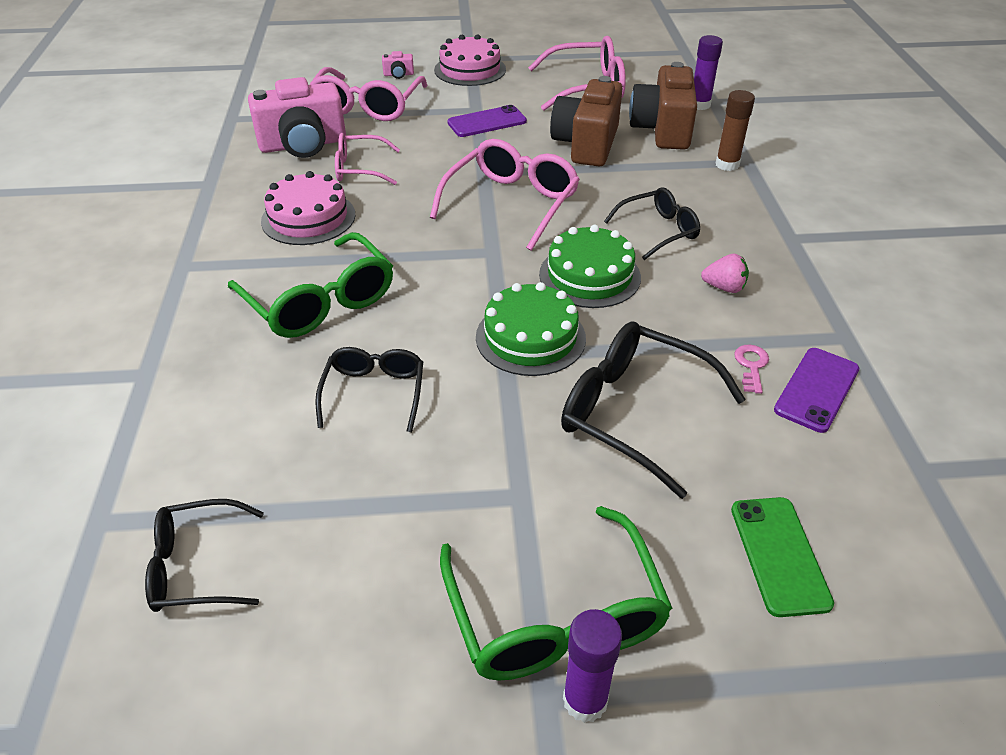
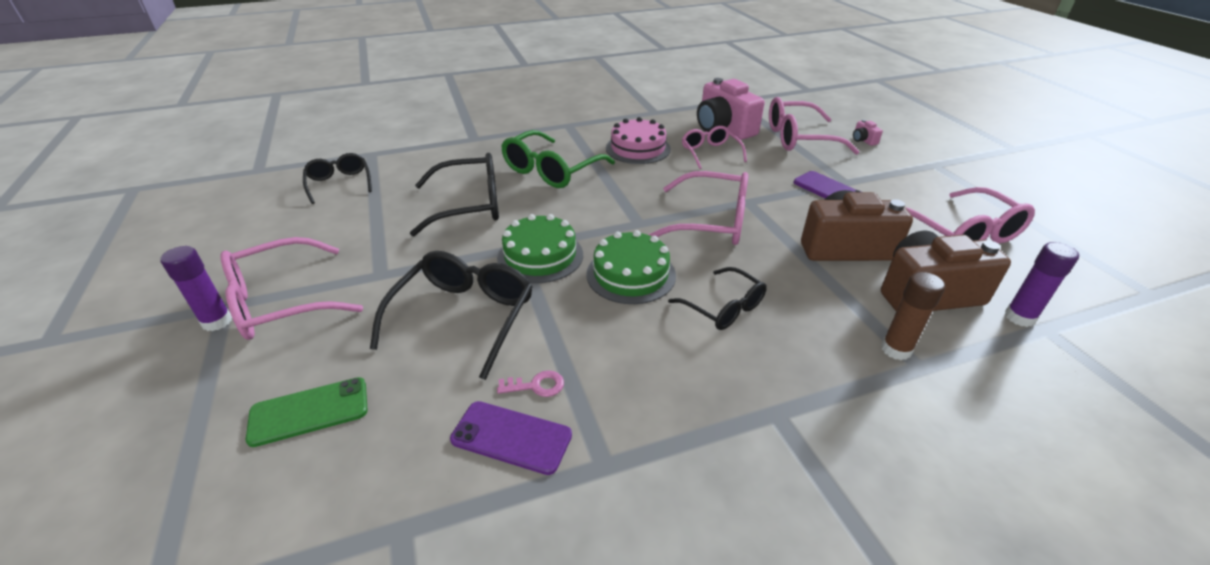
camera: 75 degrees right, 5 degrees down
(374, 393) = (469, 205): black glasses -> black glasses, size x1.61
(470, 69) = (913, 168): pink cake -> none
(555, 614) = (282, 302): green glasses -> pink glasses
(724, 287) = (651, 360): pink strawberry -> none

